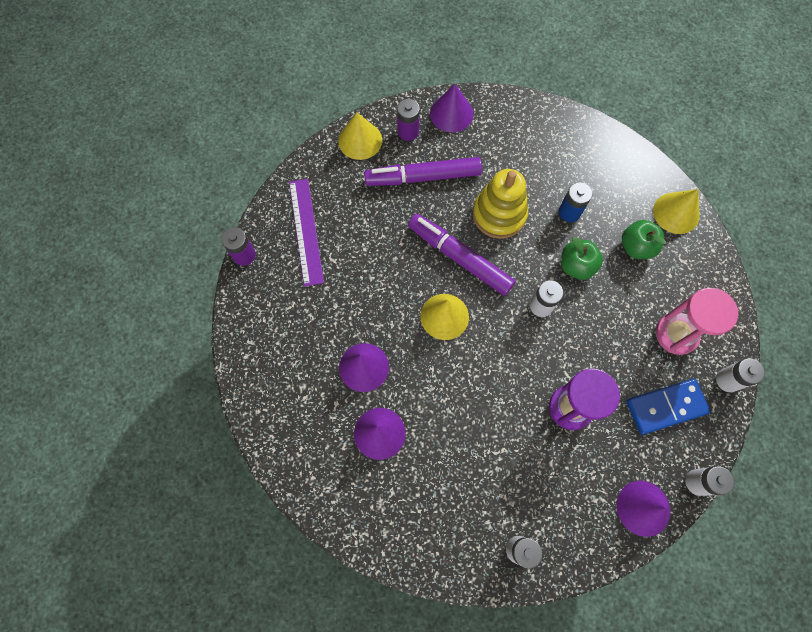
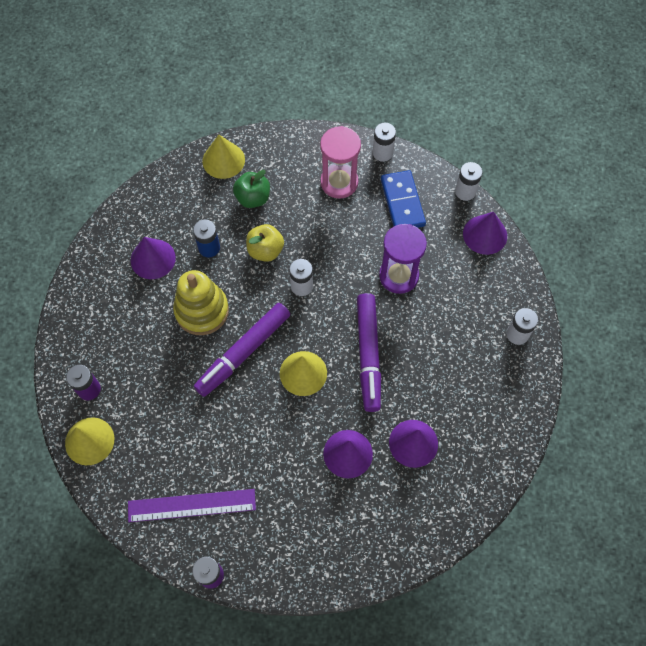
camera: 85 degrees left, 5 degrees down
(423, 177) = (147, 379): purple marker -> purple marker (368, 354)
(451, 113) = (75, 343): purple cone -> purple cone (153, 259)
(576, 266) = (265, 250): green apple -> yellow apple

